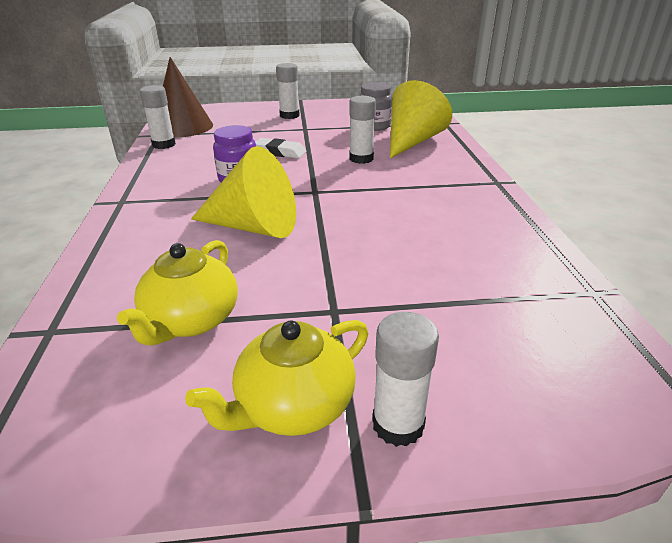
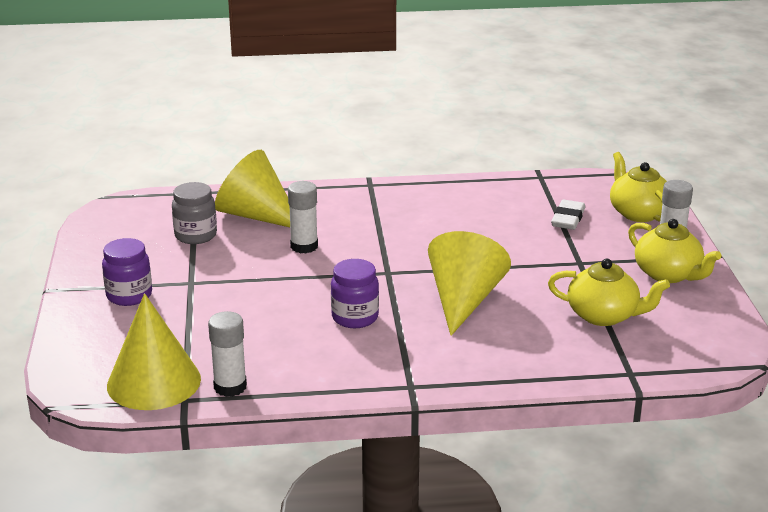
camera: 90 degrees left, 5 degrees down
(183, 127) = (154, 382): brown cone -> yellow cone
(279, 152) = (275, 296): white eraser -> white eraser (568, 219)
(289, 115) = (129, 295): white glue stick -> purple jar
(515, 393) = (638, 213): none -> yellow teapot

